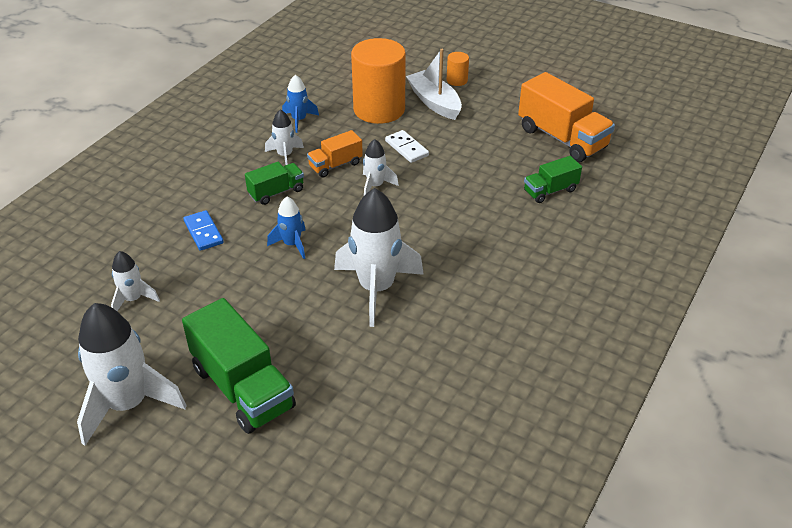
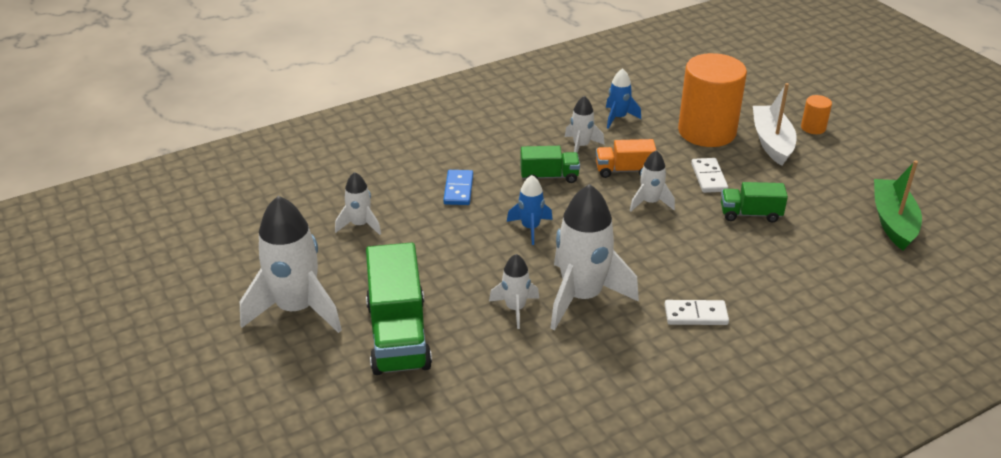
camera: 30 degrees right, 5 degrees down
(328, 321) = (515, 309): none -> white rocket
(474, 268) = (696, 315): none -> white domino
(550, 191) = (838, 270): green truck -> green truck (750, 214)
(562, 138) = (893, 222): orange truck -> green boat

